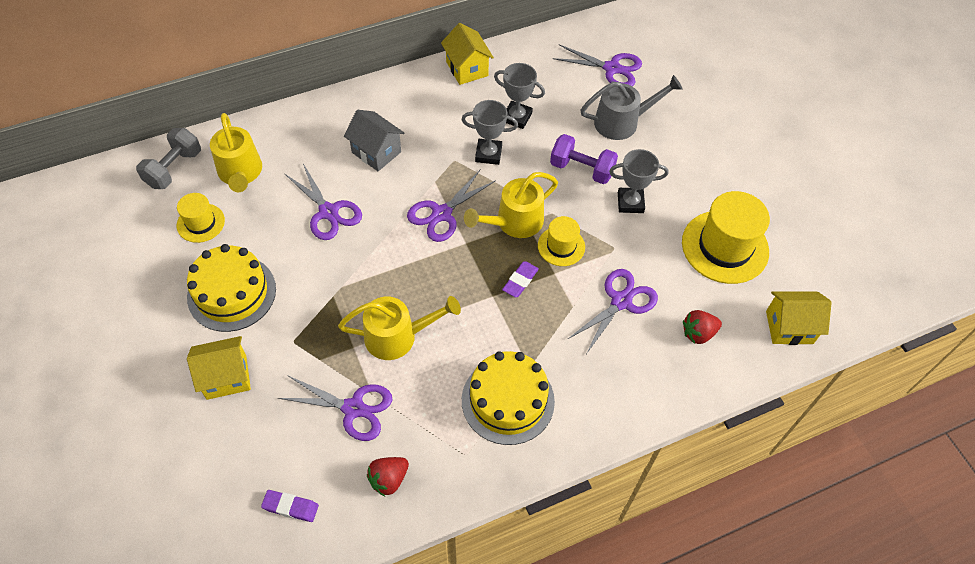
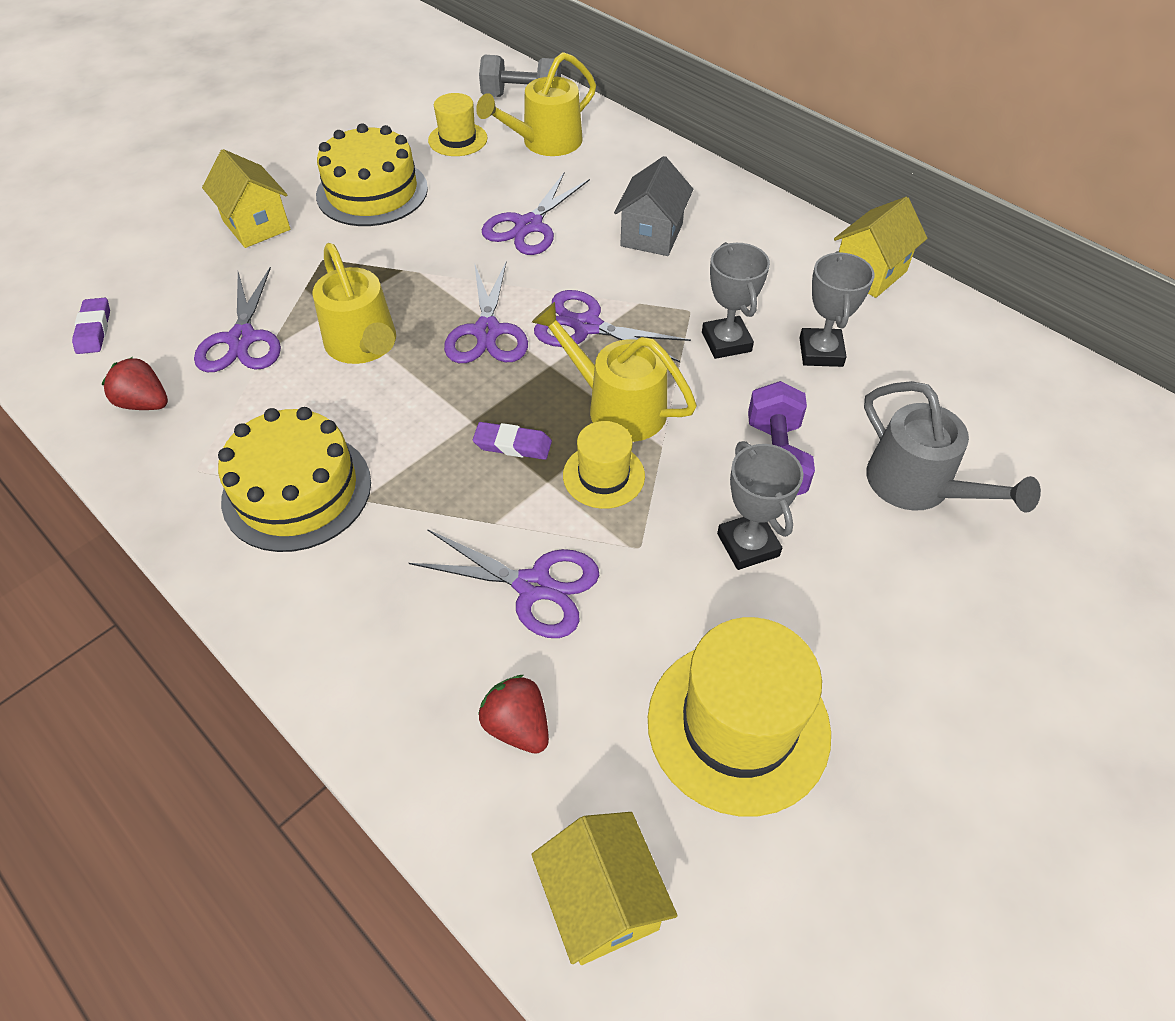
camera: 70 degrees right, 5 degrees down
(612, 68) = (1027, 440): purple scissors -> purple scissors (487, 331)

